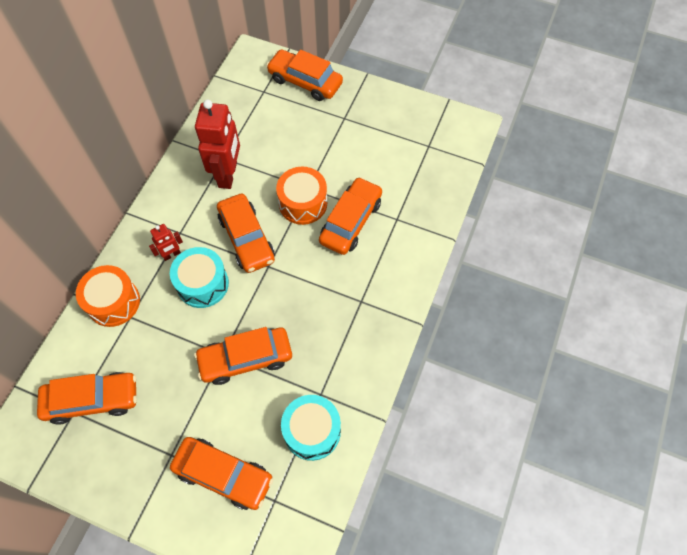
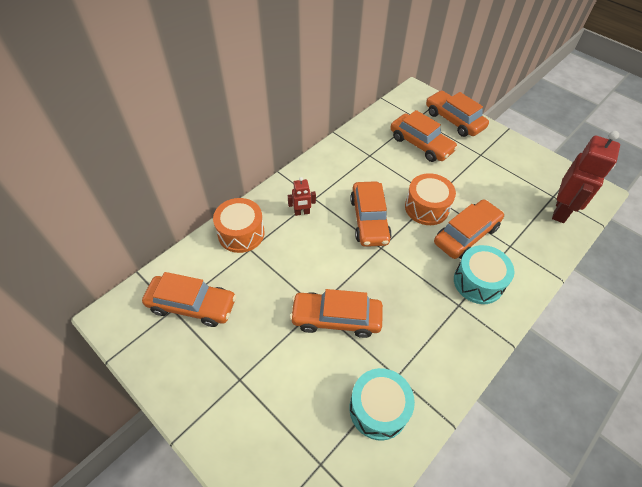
camera: 20 degrees right, 10 degrees down
(202, 284) = (319, 243): turquoise drum -> turquoise drum (478, 282)
(223, 475) = (280, 418): orange car -> orange car (421, 144)
(228, 175) = (369, 168): red robot -> red robot (561, 211)

